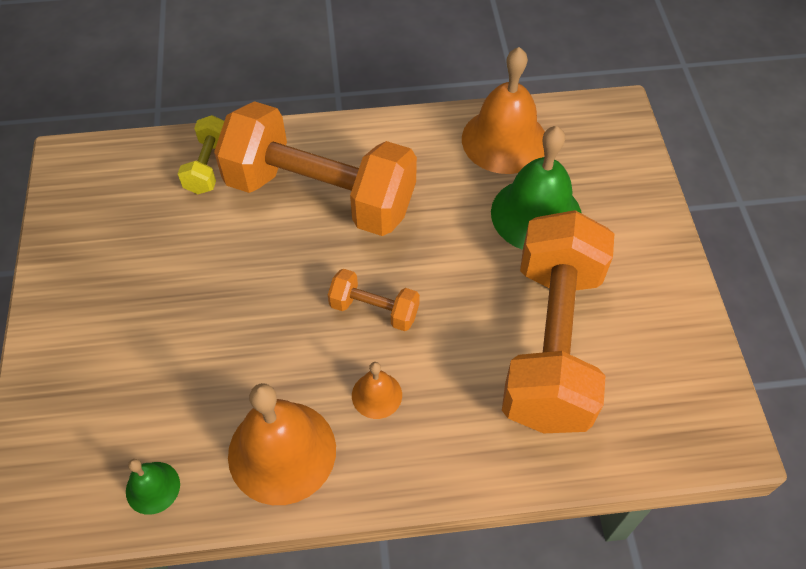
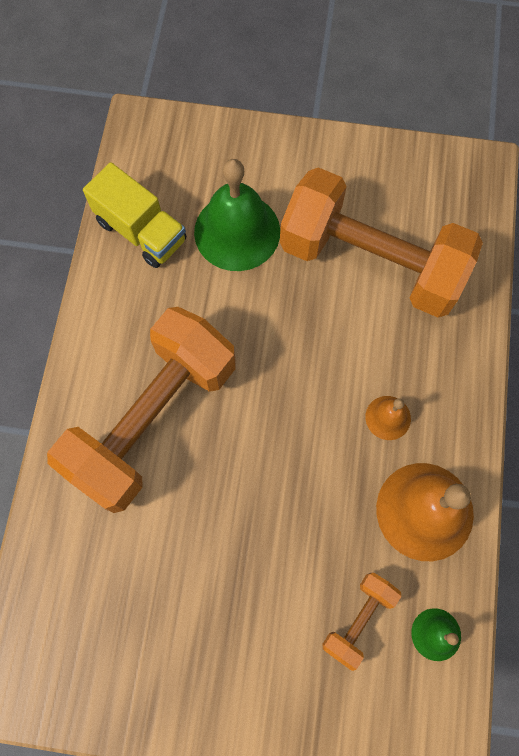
camera: 75 degrees left, 15 degrees up
(208, 166) = (76, 528): yellow dumbbell -> none
(374, 310) = (301, 399): orange dumbbell -> orange dumbbell (358, 619)
(504, 140) = (141, 231): orange bell -> yellow truck

